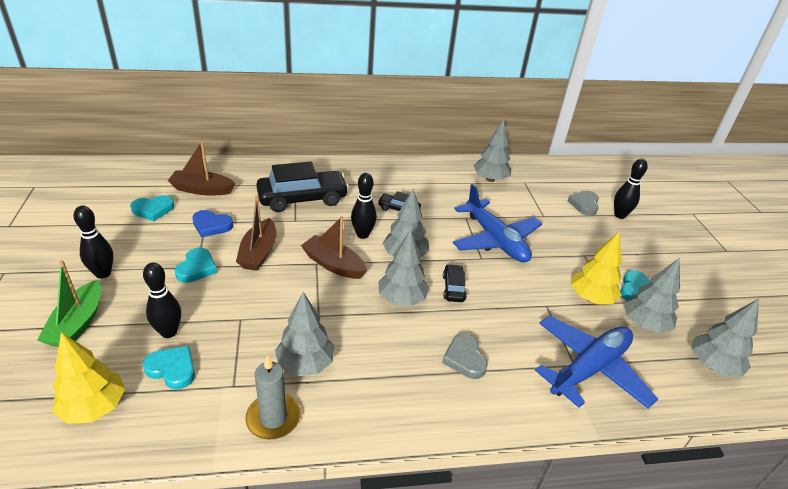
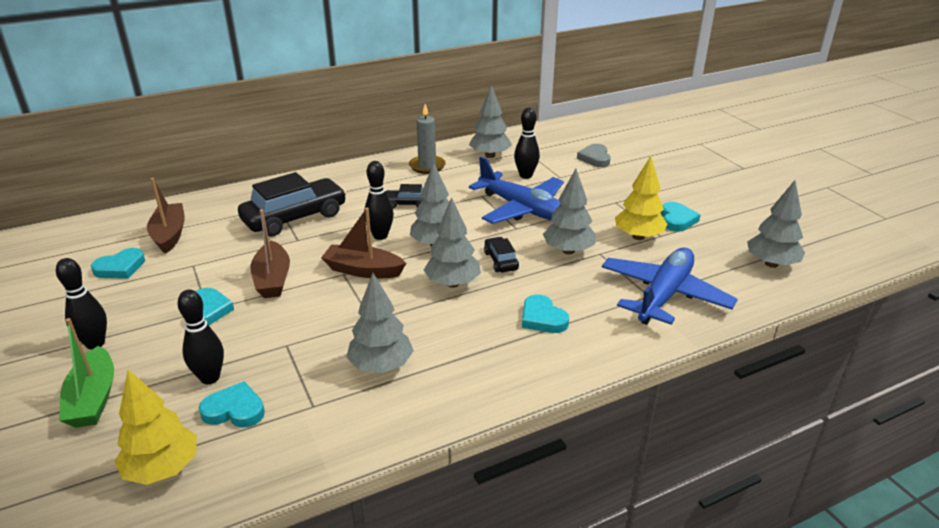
camera: 15 degrees left, 5 degrees down
(202, 189) = (169, 235): brown boat -> brown boat turned 90 degrees clockwise
(211, 226) = (202, 267): blue heart -> none
(273, 418) = (372, 421): grey candle -> grey candle (427, 166)
(464, 359) = (542, 318): grey heart -> turquoise heart
(619, 215) = (633, 160): black bowling pin -> black bowling pin (525, 175)
(644, 324) = (697, 246): grey tree -> grey tree (568, 251)

